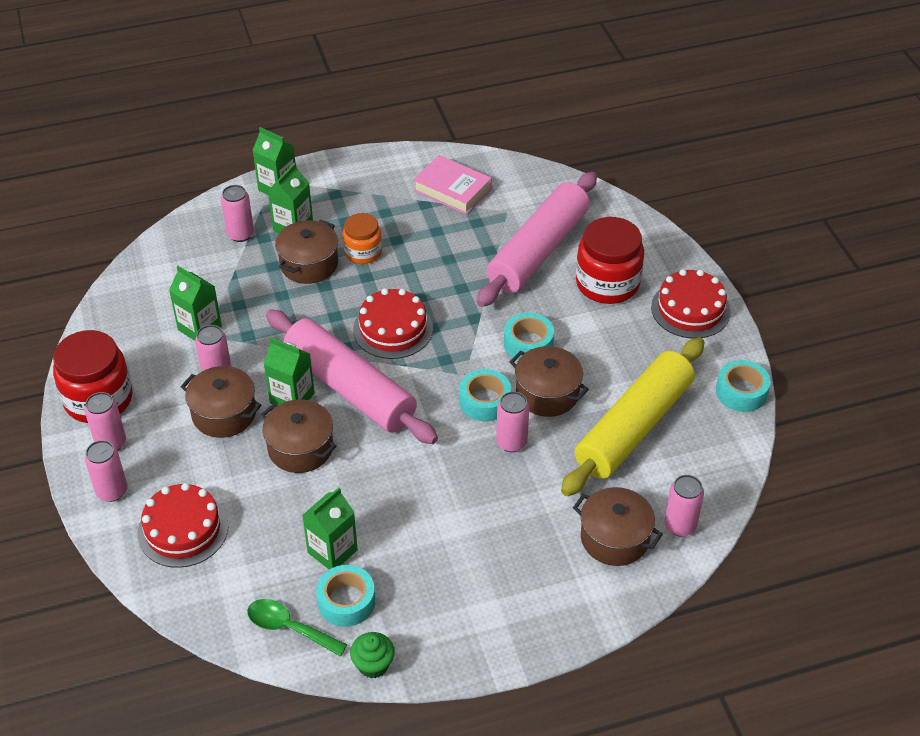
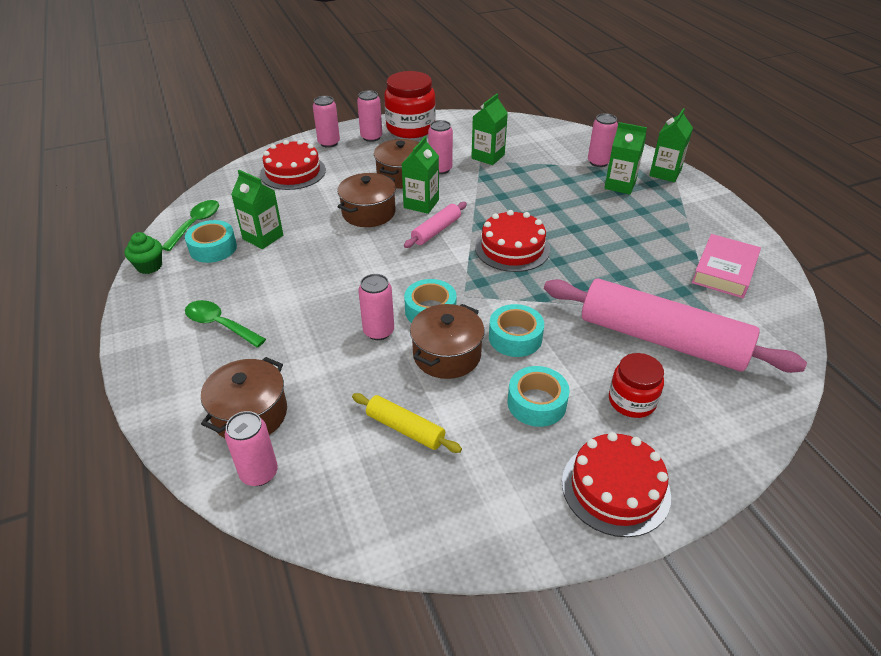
camera: 85 degrees right, 5 degrees down
(309, 264) = (577, 197): brown pot -> none
(349, 388) = (436, 230): pink rolling pin -> pink rolling pin, size x0.45
(363, 252) = (605, 223): orange jar -> none
(489, 577) = (220, 325): none -> green spoon
(607, 283) = (632, 401): red jar -> red jar, size x0.60
(633, 427) = (405, 429): yellow rolling pin -> yellow rolling pin, size x0.45
(741, 392) = (475, 546): turquoise tape -> turquoise tape (536, 403)

